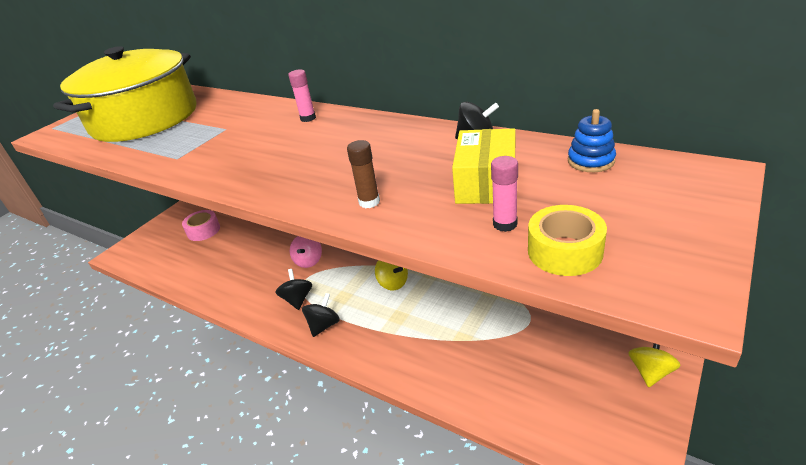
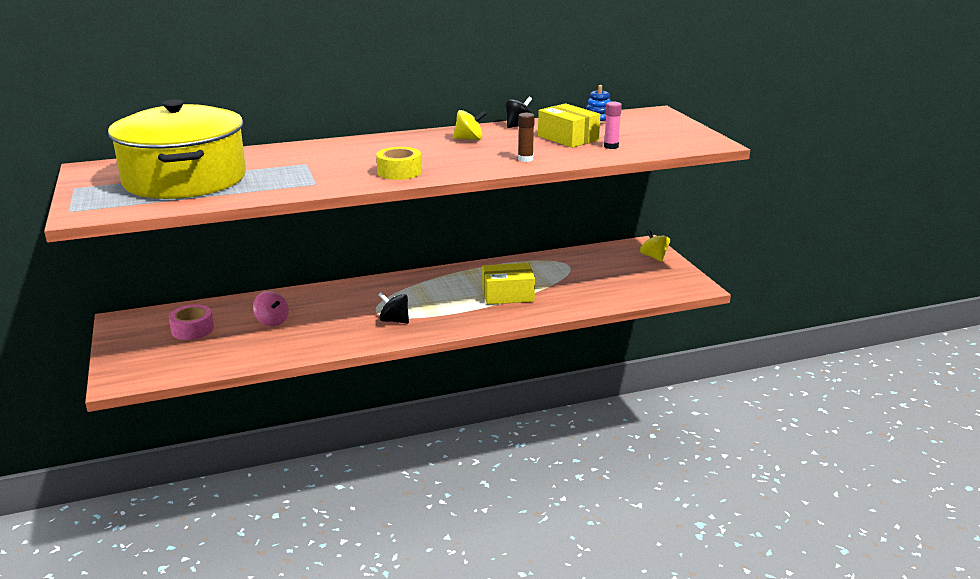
camera: 55 degrees left, 10 degrees down
(308, 118) = (367, 144): pink glue stick -> none
(309, 261) = (356, 302): pink spinning top -> pink spinning top (272, 321)
(324, 325) = (444, 321): black spinning top -> none
(393, 283) = (451, 285): yellow spinning top -> yellow spinning top (469, 139)
(415, 327) = (508, 295): none -> yellow box
(564, 251) = (652, 146): yellow tape -> yellow tape (399, 172)

